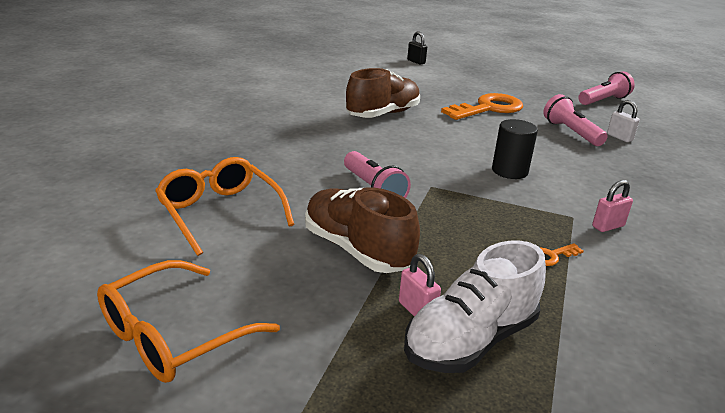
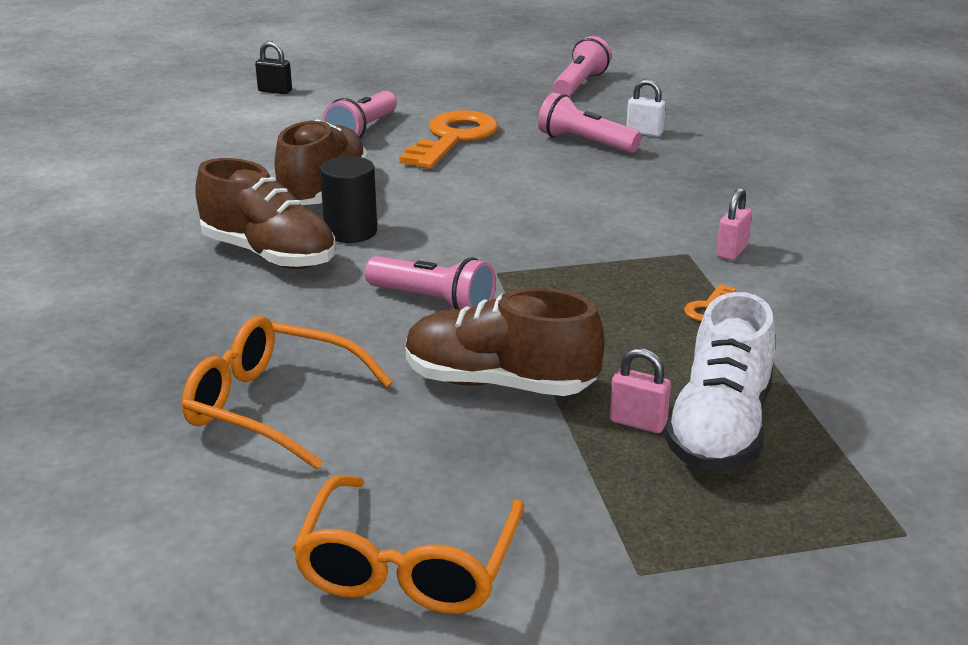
camera: 30 degrees left, 0 degrees up
(316, 136) = (269, 255): none -> brown shoe
(440, 91) = (363, 130): none -> pink flashlight
(509, 171) = (566, 220): black cylinder -> black cylinder (351, 232)

